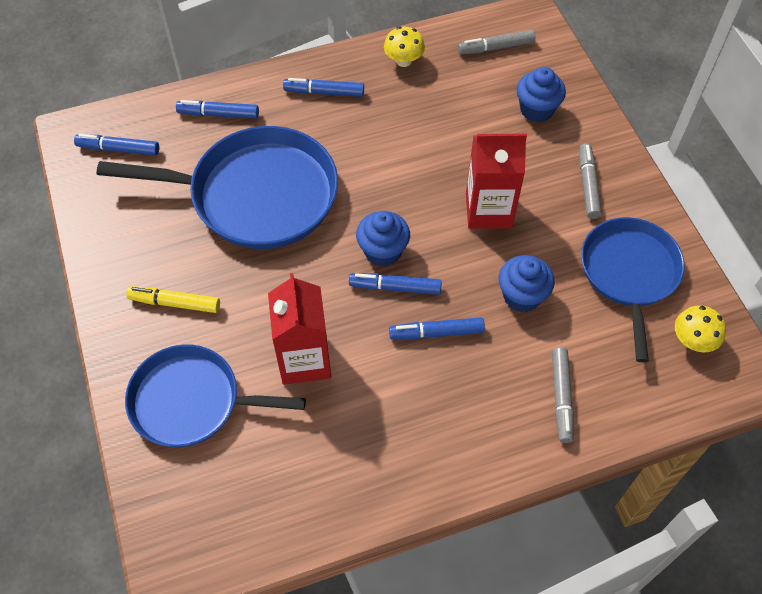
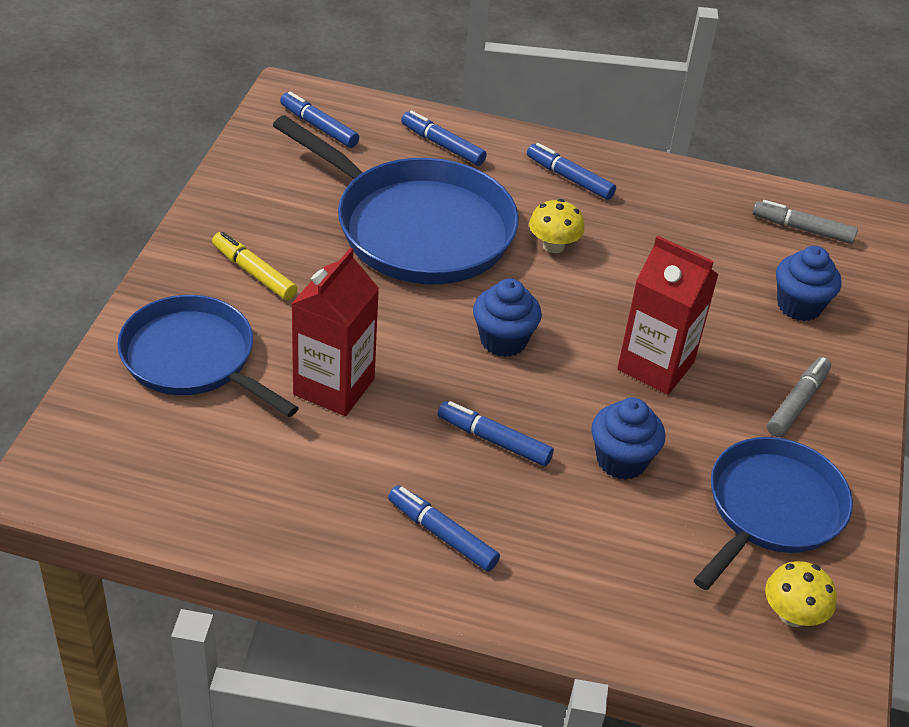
camera: 30 degrees right, 15 degrees down
(395, 287) = (487, 378): blue marker -> blue marker (442, 534)
(403, 60) = (683, 192): yellow mushroom -> yellow mushroom (553, 246)
(561, 397) = (579, 576): grey marker -> none

